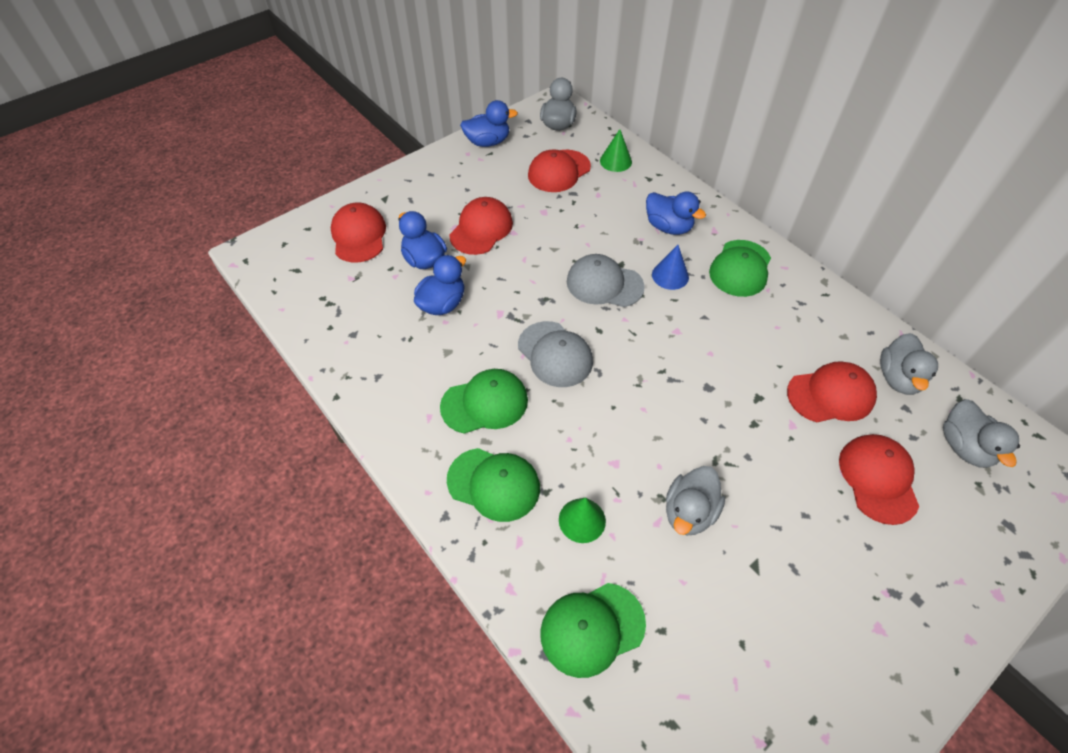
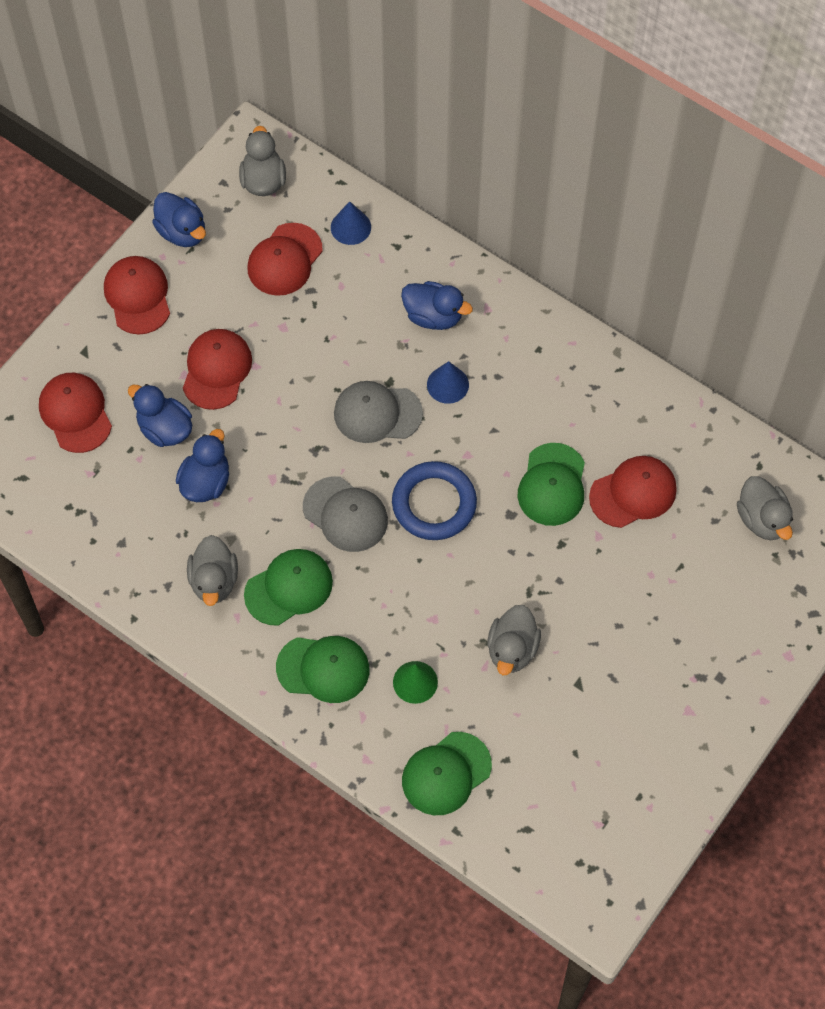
camera: 15 degrees left, 10 degrees up
(488, 142) = (182, 232): blue duck -> blue duck turned 75 degrees clockwise
(615, 161) = (350, 227): green cone -> blue cone
(638, 363) = (434, 504): none -> blue ring
(740, 268) = (523, 356): green cap -> green cap (552, 485)
(878, 479) = (682, 573): red cap -> red cap (137, 296)
(898, 378) = (699, 457): grey duck -> grey duck (214, 581)

